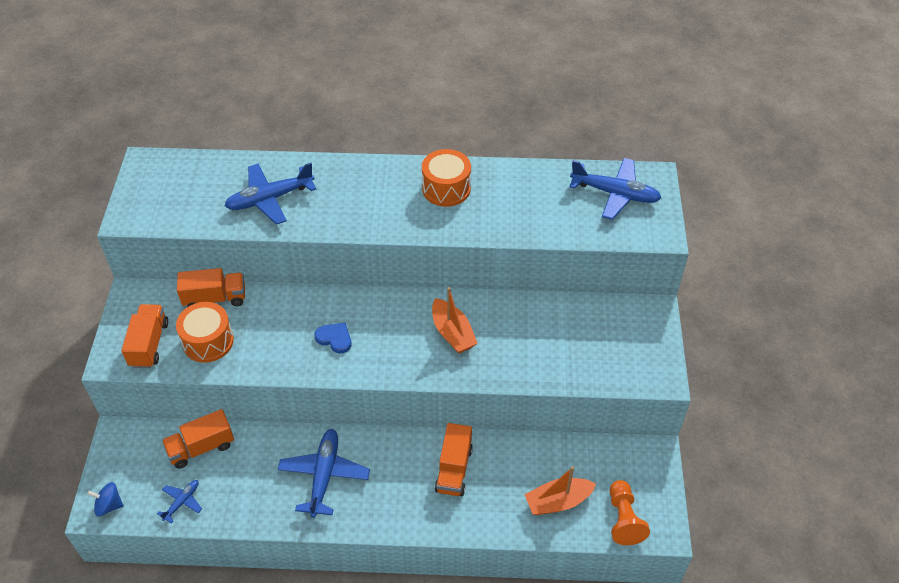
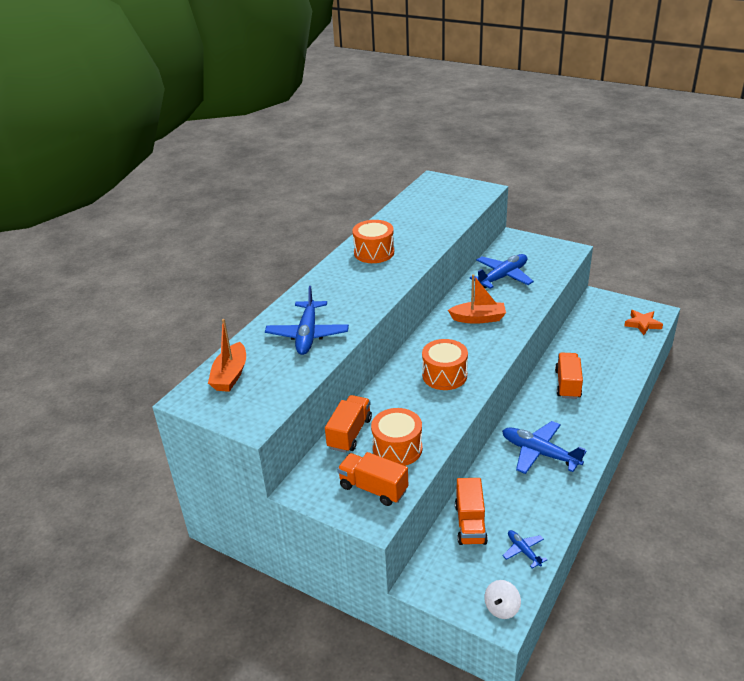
camera: 60 degrees left, 15 degrees down
(109, 505) = (501, 608): blue spinning top -> white spinning top
(334, 338) = (444, 375): blue heart -> orange drum
(454, 469) = (567, 384): orange truck -> orange truck turned 120 degrees counterclockwise
(558, 501) = (617, 346): orange boat -> orange boat (230, 375)
(615, 194) = (437, 194): blue plane -> blue plane (503, 277)
(623, 519) = (642, 324): orange pawn -> orange star

